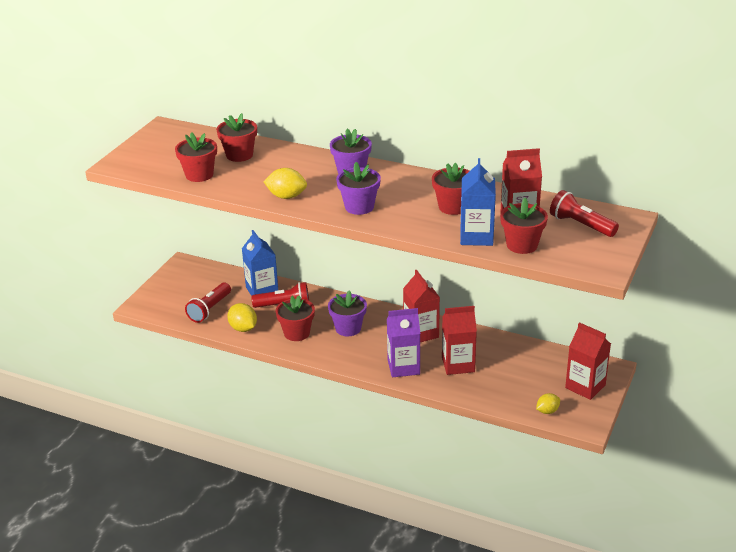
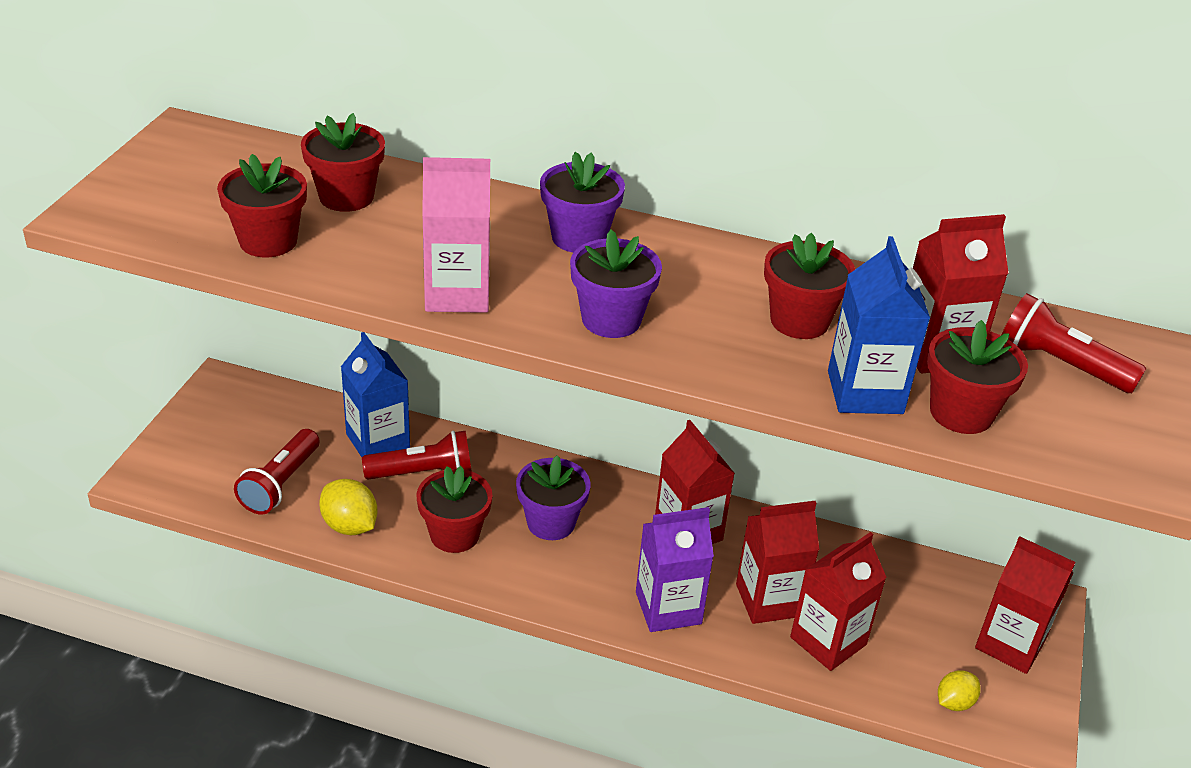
camera: 10 degrees left, 5 degrees up
(286, 196) = (457, 294): yellow lemon -> pink carton
(486, 383) = (828, 641): none -> red carton

